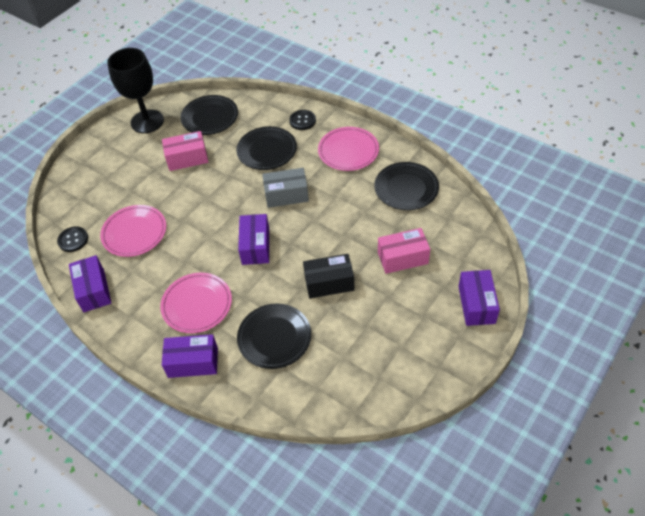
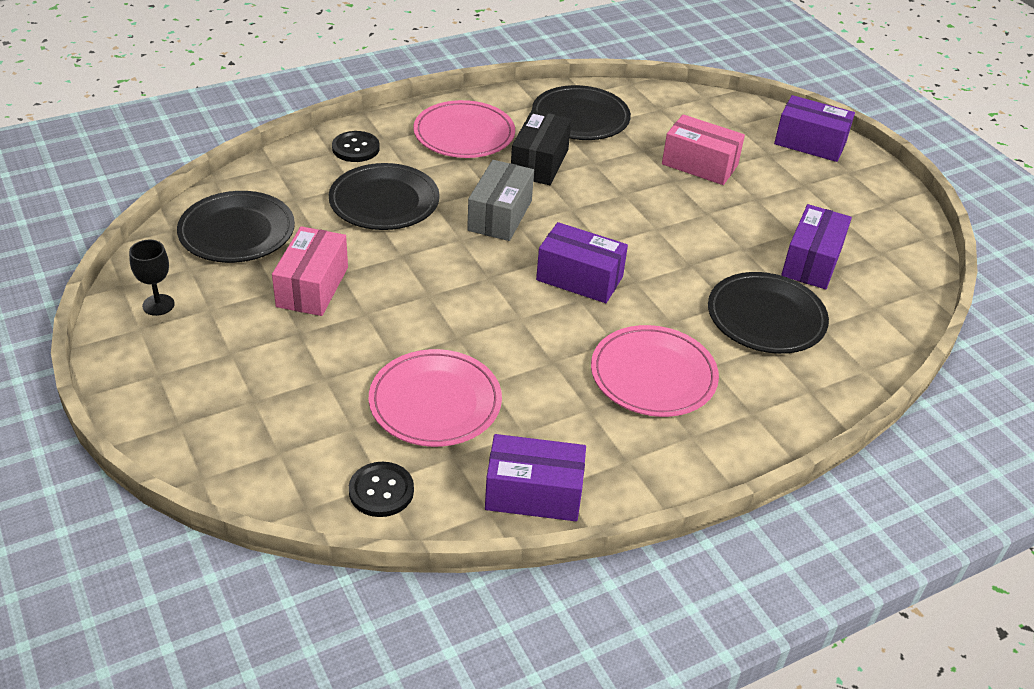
camera: 70 degrees left, 10 degrees down
(147, 121) = (158, 305): black goblet -> black goblet, size x0.43
(193, 362) = (765, 414): purple box -> purple box (811, 262)
(329, 283) = (700, 236): black box -> black box (539, 163)
(402, 258) = (699, 165): pink box -> pink box turned 75 degrees counterclockwise

